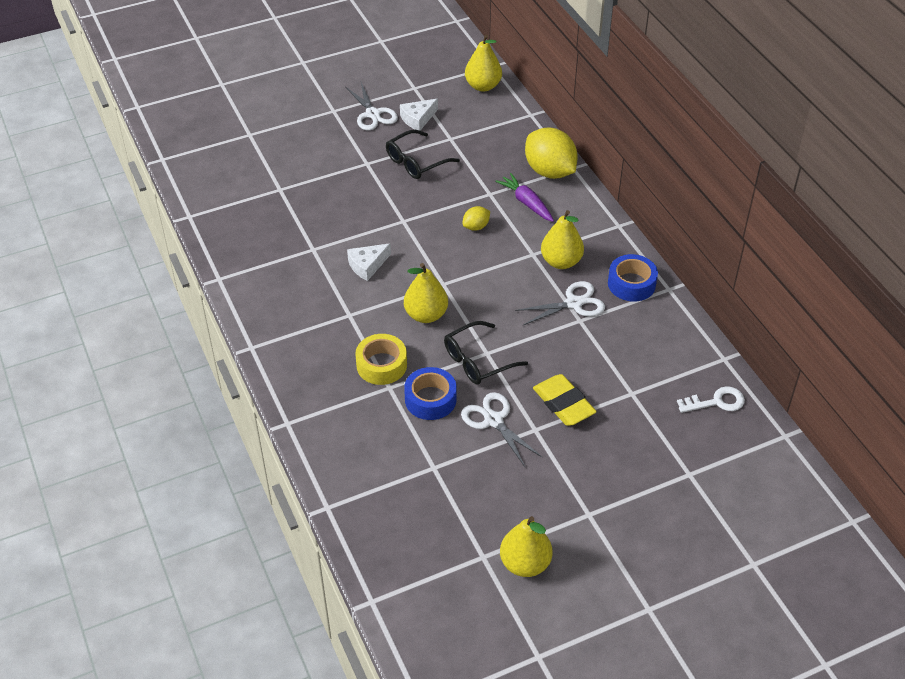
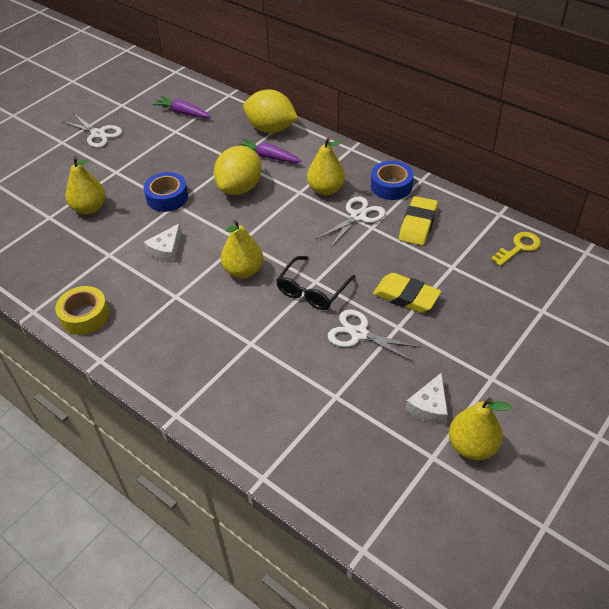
camera: 25 degrees left, 0 degrees up
(381, 365) = (231, 327): yellow tape -> yellow tape (85, 316)
(416, 162) = (158, 157): black glasses -> none
(418, 119) = (139, 126): white cheese -> white cheese (429, 406)
(430, 399) = (293, 338): blue tape -> blue tape (167, 197)
(471, 120) = (183, 113): none -> purple carrot
(476, 227) = (240, 188): yellow lemon -> yellow lemon, size x2.12
(483, 86) = (177, 87): yellow pear -> yellow pear (89, 208)
(629, 336) = (418, 224): none -> yellow eraser
(716, 402) = (519, 247): white key -> yellow key

